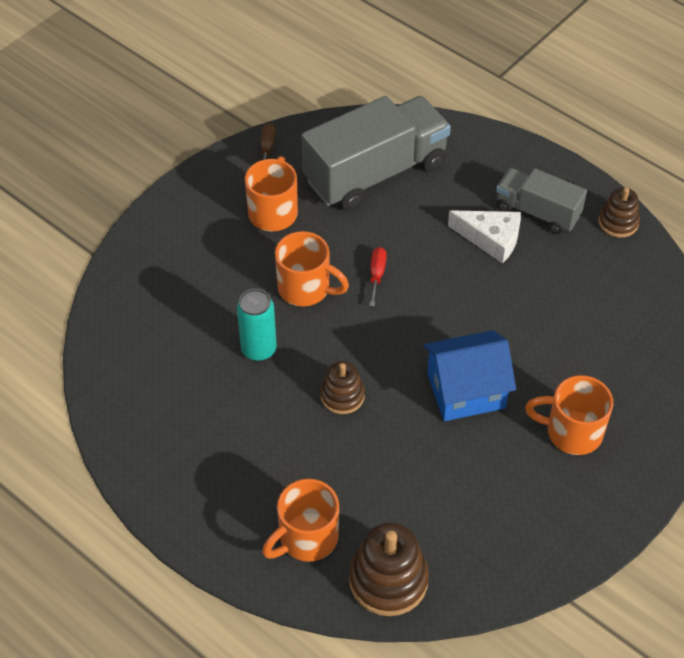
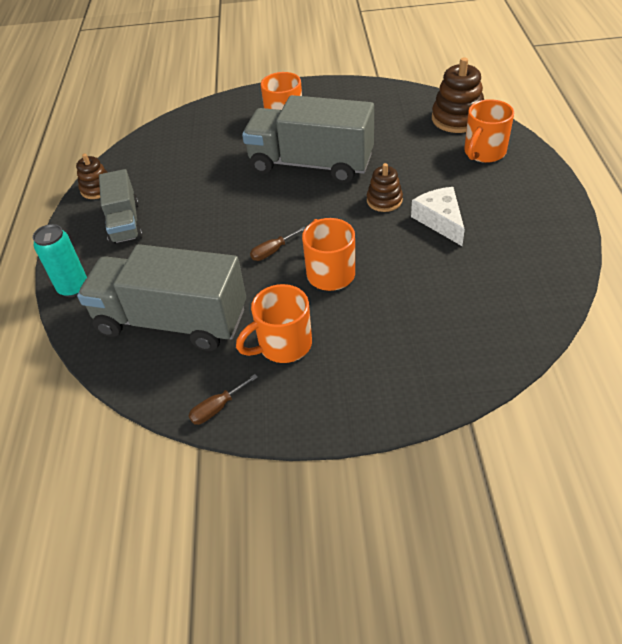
camera: 130 degrees left, 5 degrees down
(259, 349) = (408, 256): turquoise can -> turquoise can (73, 288)
(306, 538) = (484, 153): orange mug -> orange mug turned 120 degrees clockwise
(377, 275) = (272, 251): red screwdriver -> brown screwdriver
(466, 391) = (311, 164): blue house -> grey truck
(491, 239) = (175, 226): white cheese -> white cheese (440, 220)

